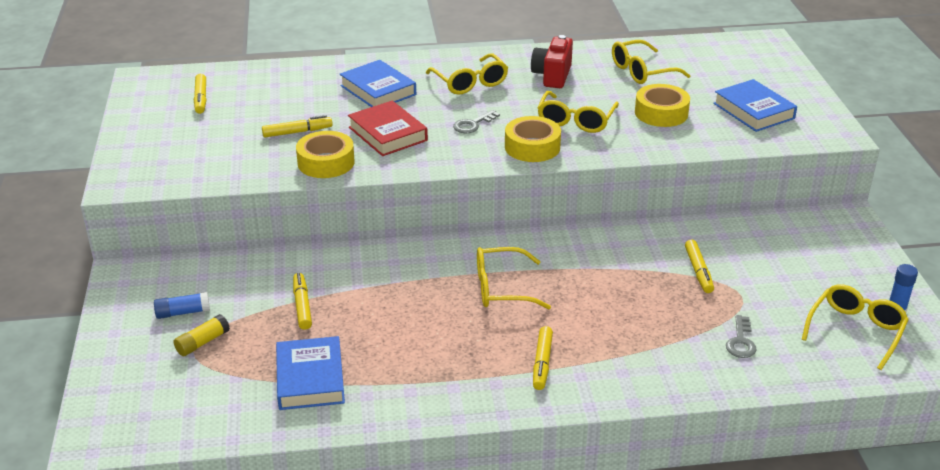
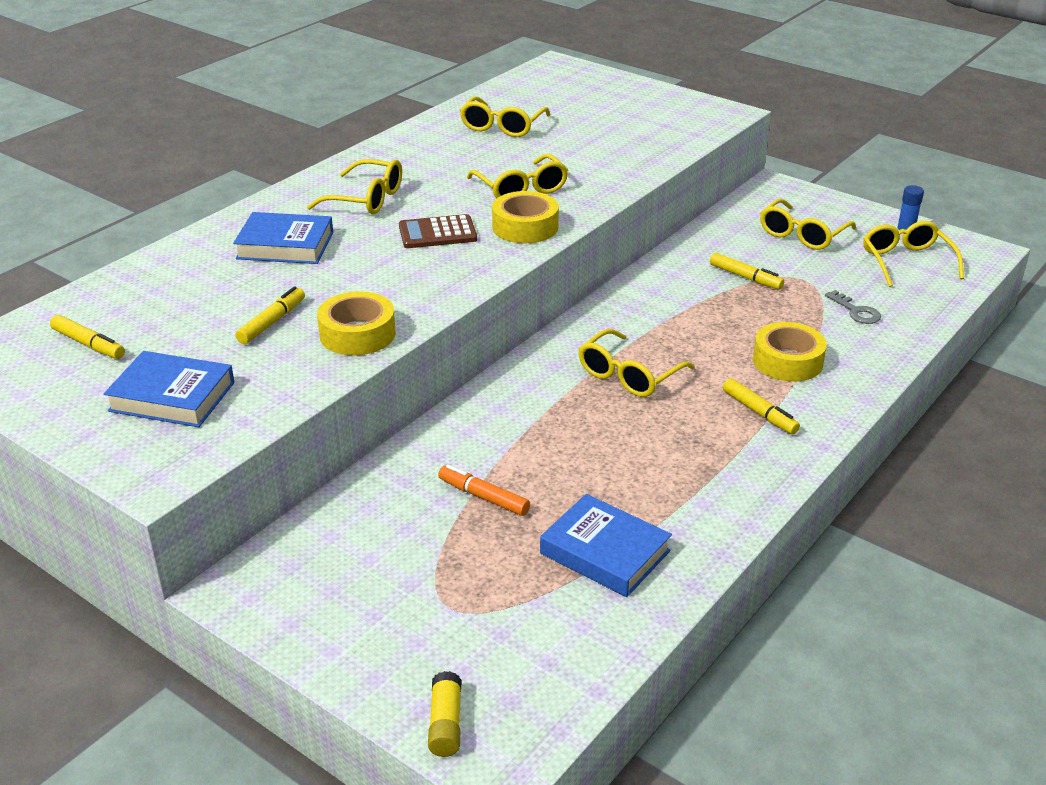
camera: 45 degrees left, 0 degrees up
(183, 312) = (373, 581): blue glue stick -> none
(202, 342) = (445, 593): yellow glue stick -> yellow glue stick (445, 724)
(302, 306) = (483, 497): yellow marker -> orange marker
(388, 134) = (371, 279): red book -> none
(473, 124) = (437, 233): grey key -> brown calculator
(552, 76) = (432, 161): red camera -> none
(661, 113) = (578, 152): yellow tape -> yellow tape (787, 361)
(753, 111) = (642, 121): blue book -> blue book (172, 396)
(803, 265) = (802, 234): none -> yellow glasses

